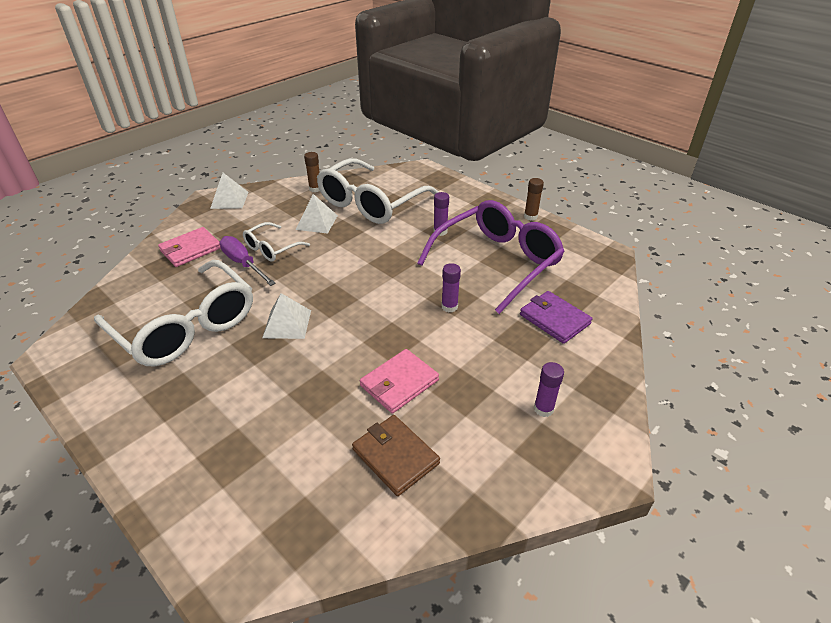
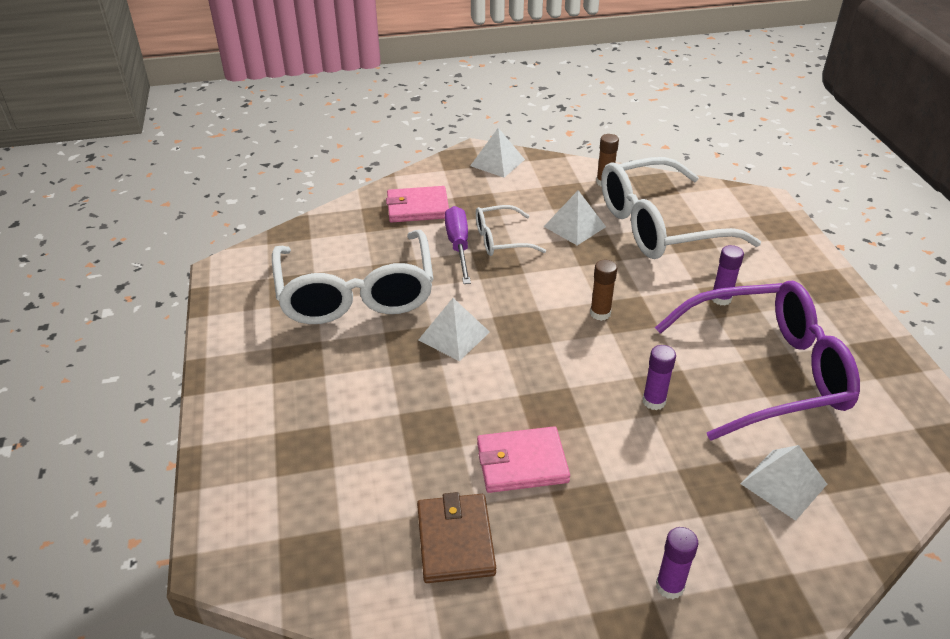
camera: 35 degrees right, 0 degrees up
(530, 216) = (872, 328): brown glue stick -> brown glue stick (600, 313)
(554, 319) = (783, 484): purple wallet -> white pyramid

